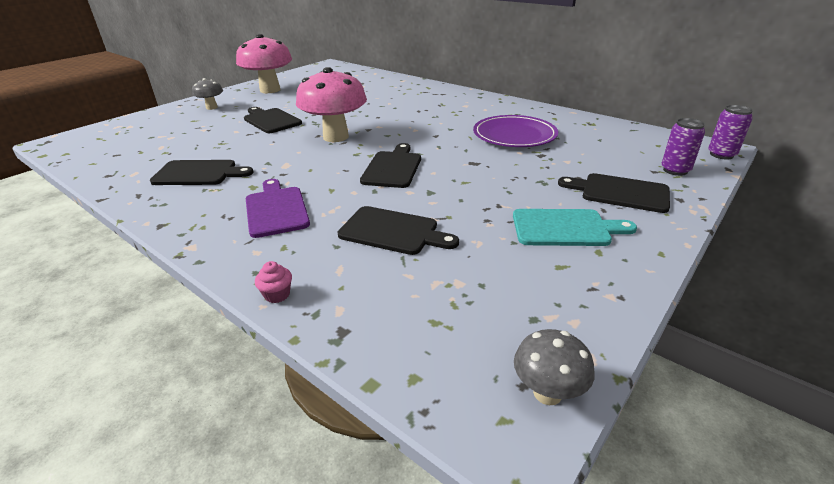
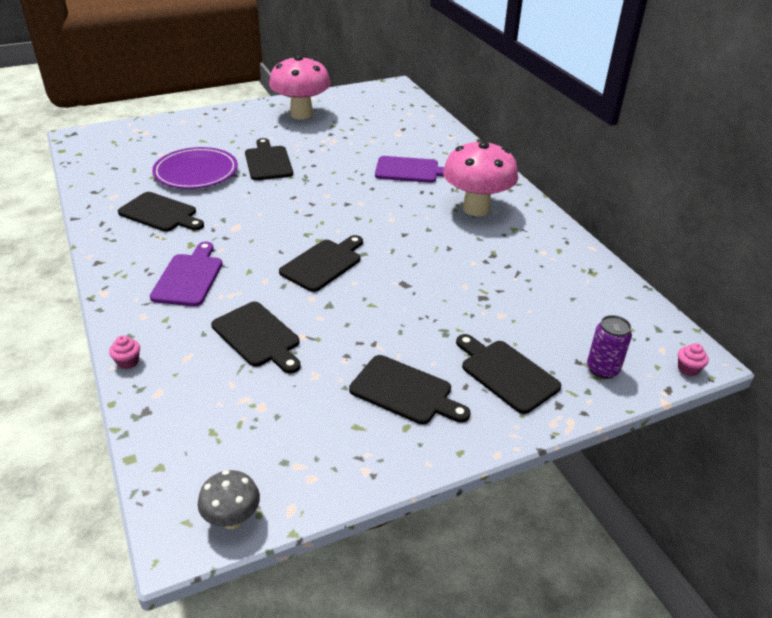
camera: 25 degrees right, 5 degrees up
(212, 107) = (229, 126): grey mushroom -> none
(336, 137) = (307, 204): pink mushroom -> pink mushroom (476, 208)
(395, 102) = (410, 170): none -> purple cutting board
(514, 135) = (485, 261): purple plate -> purple plate (196, 172)
(565, 228) = (405, 391): turquoise cutting board -> black cutting board
(721, 155) = (688, 369): purple can -> pink cupcake

